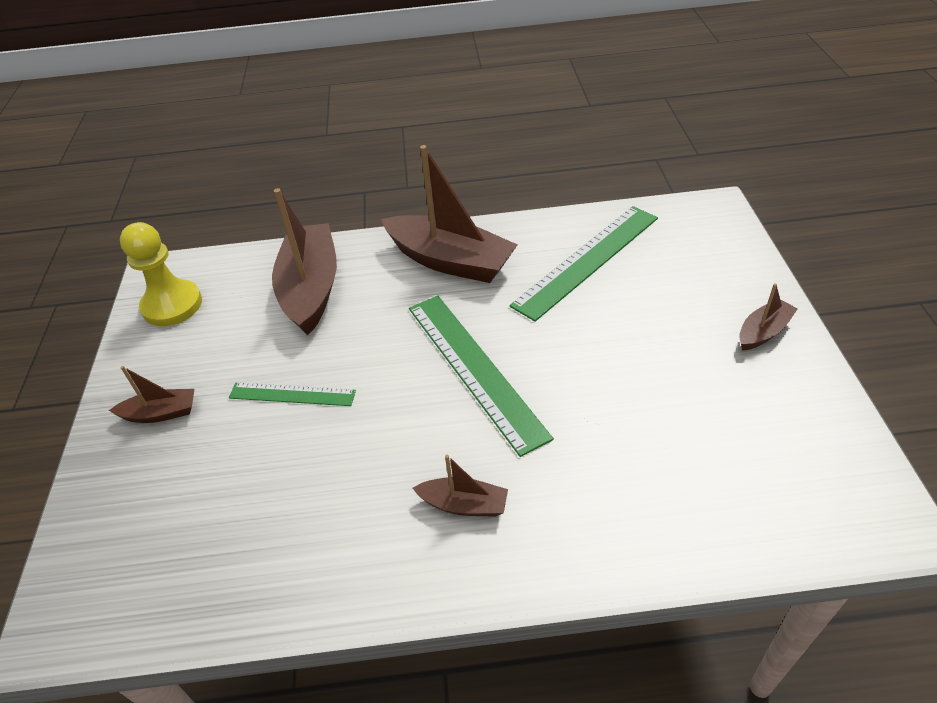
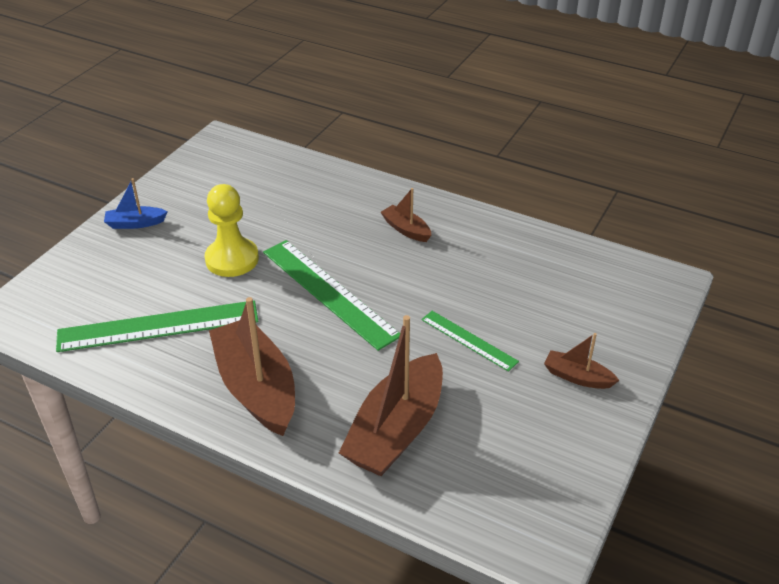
camera: 150 degrees left, 5 degrees down
(172, 305) = (539, 488): yellow pawn -> yellow pawn (232, 259)
(475, 368) = (329, 292): green ruler -> green ruler turned 45 degrees counterclockwise
(763, 332) = (135, 223): brown boat -> blue boat

